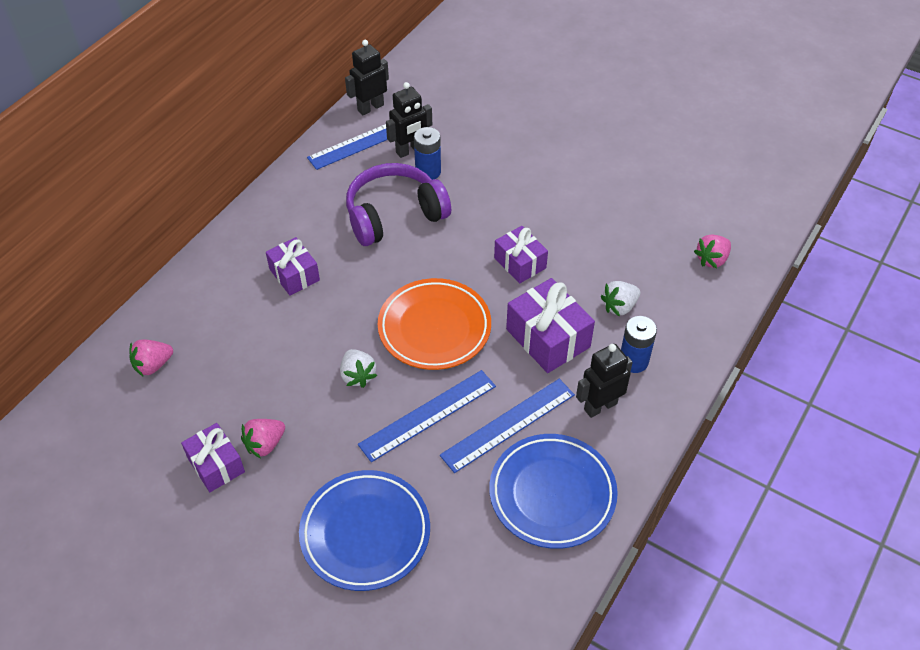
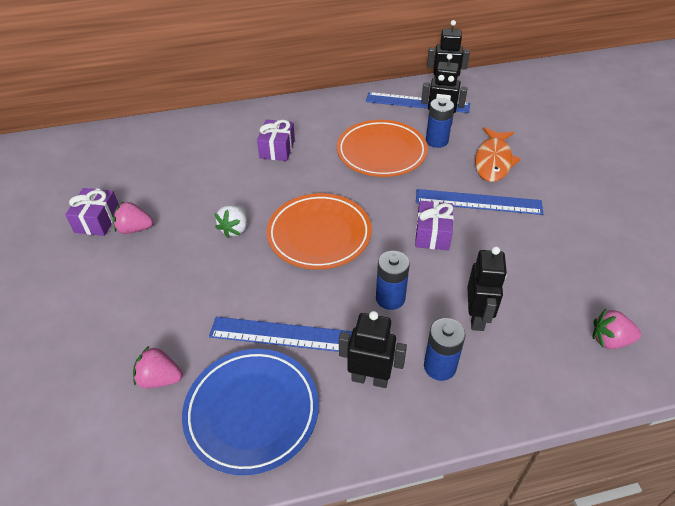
camera: 45 degrees right, 5 degrees down
(153, 365) = (144, 147): pink strawberry -> pink strawberry (160, 379)
(365, 533) = (110, 327): blue plate -> none
(394, 215) = (381, 152): purple headphones -> orange plate
(428, 415) = (243, 286): blue ruler -> blue ruler (478, 202)
(494, 162) = (493, 161): none -> orange fish
(548, 338) = (390, 298): purple gift -> blue battery
(619, 306) = (477, 317): white strawberry -> black robot

